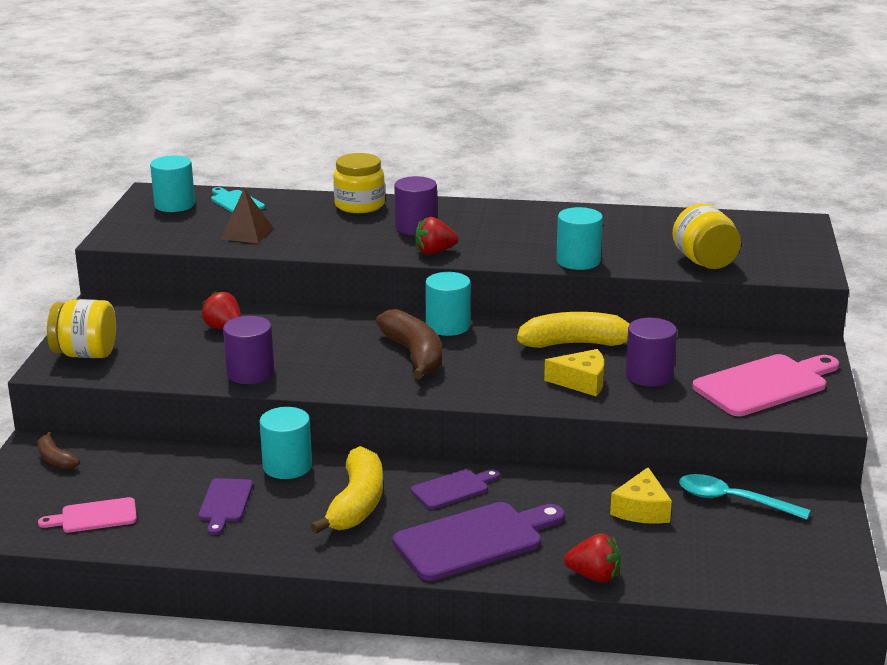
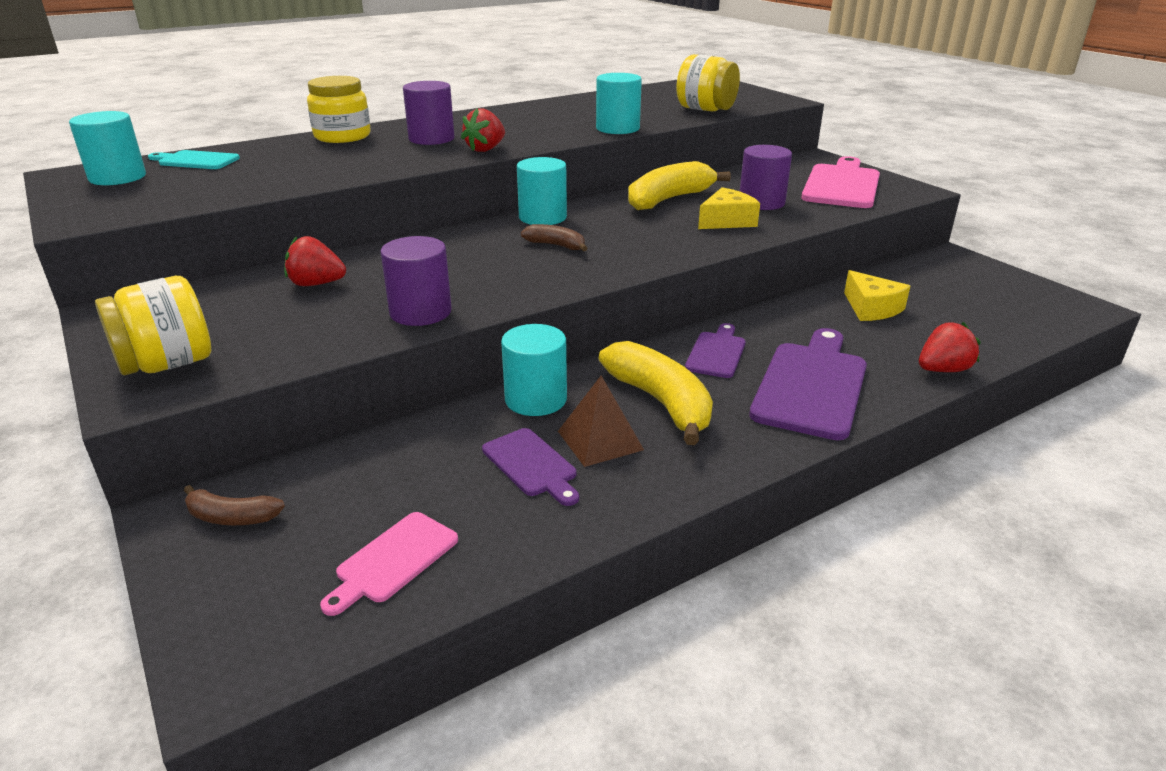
camera: 40 degrees left, 5 degrees up
(247, 233) = (257, 179): brown pyramid -> brown pyramid (600, 440)
(414, 355) = (556, 245): brown banana -> brown banana, size x0.52
(733, 500) = (908, 278): turquoise spoon -> none

